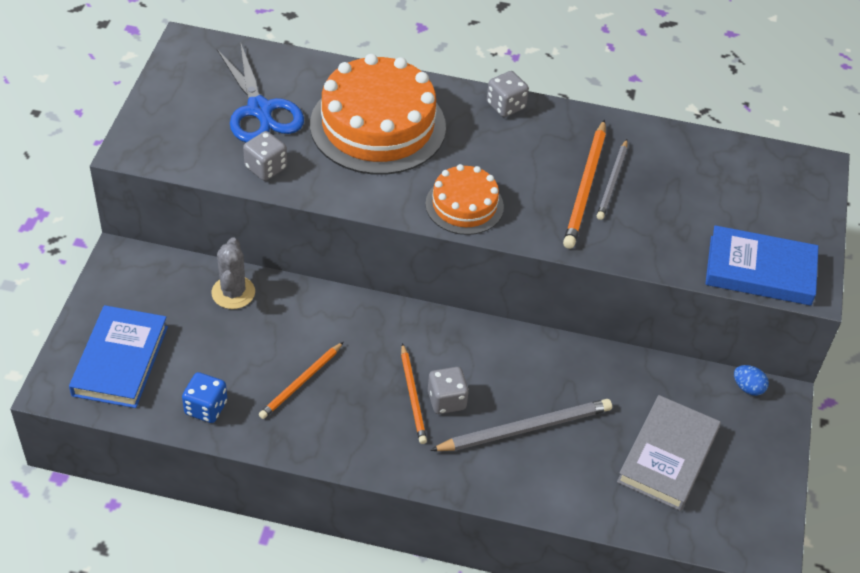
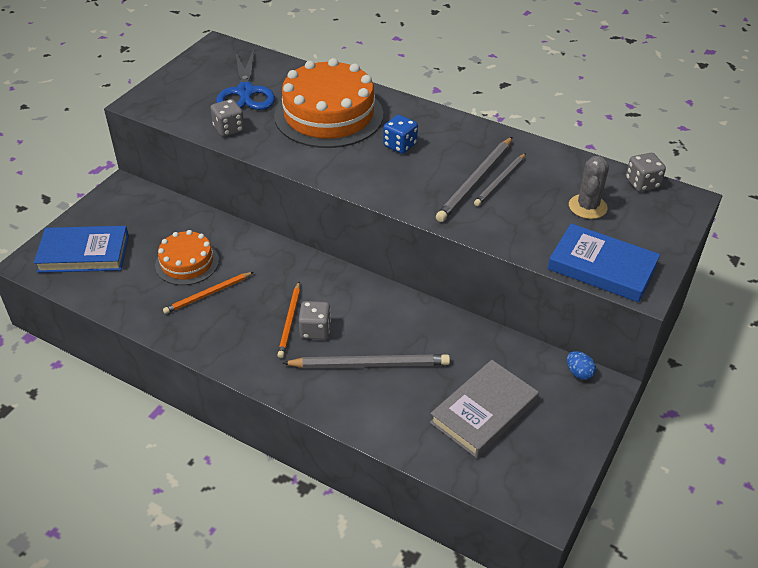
camera: 20 degrees right, 5 degrees down
(120, 361) = (84, 253): blue book -> blue book turned 60 degrees clockwise
(206, 408) = (127, 297): blue dice -> blue dice (400, 145)
(233, 292) = (190, 224): grey cactus -> grey cactus (587, 207)
(464, 205) = (369, 178): orange cake -> orange cake (187, 263)
(506, 106) = (436, 117): grey dice -> grey dice (642, 183)
(585, 187) = (475, 181): orange pencil -> grey pencil

